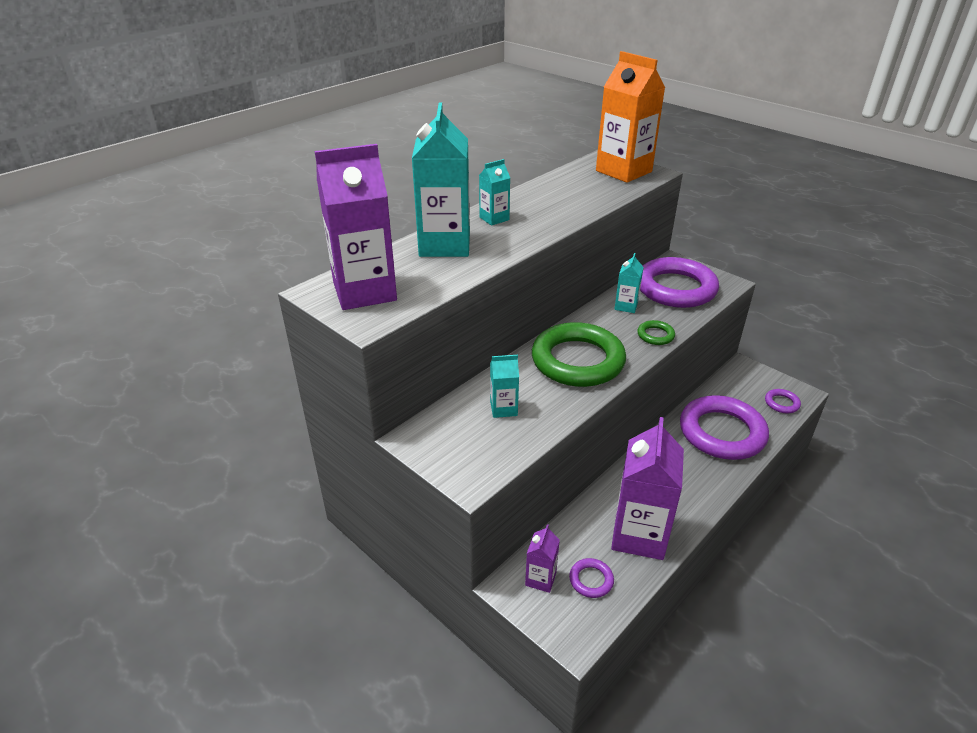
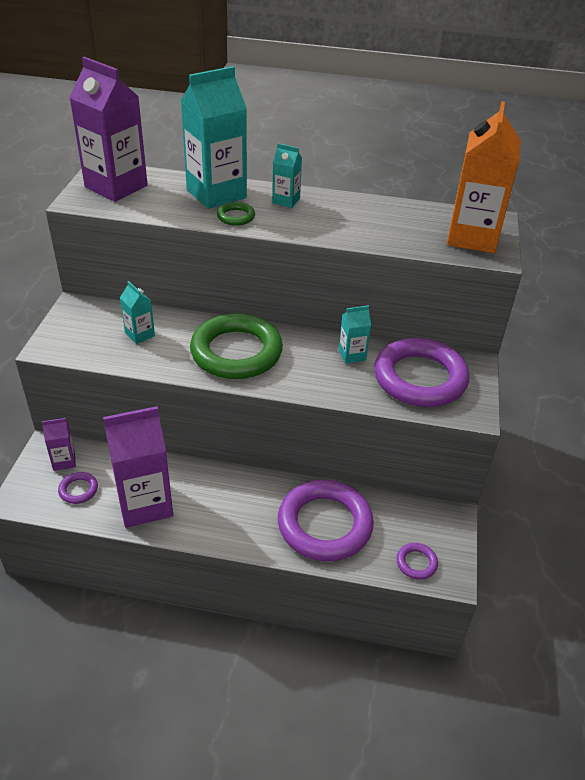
camera: 55 degrees right, 5 degrees up
(655, 335) = (319, 387): green ring -> green ring (236, 217)

